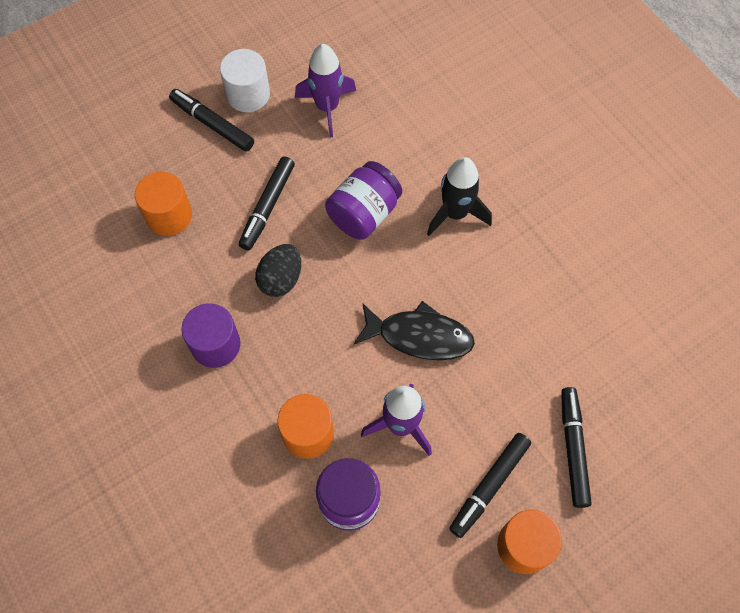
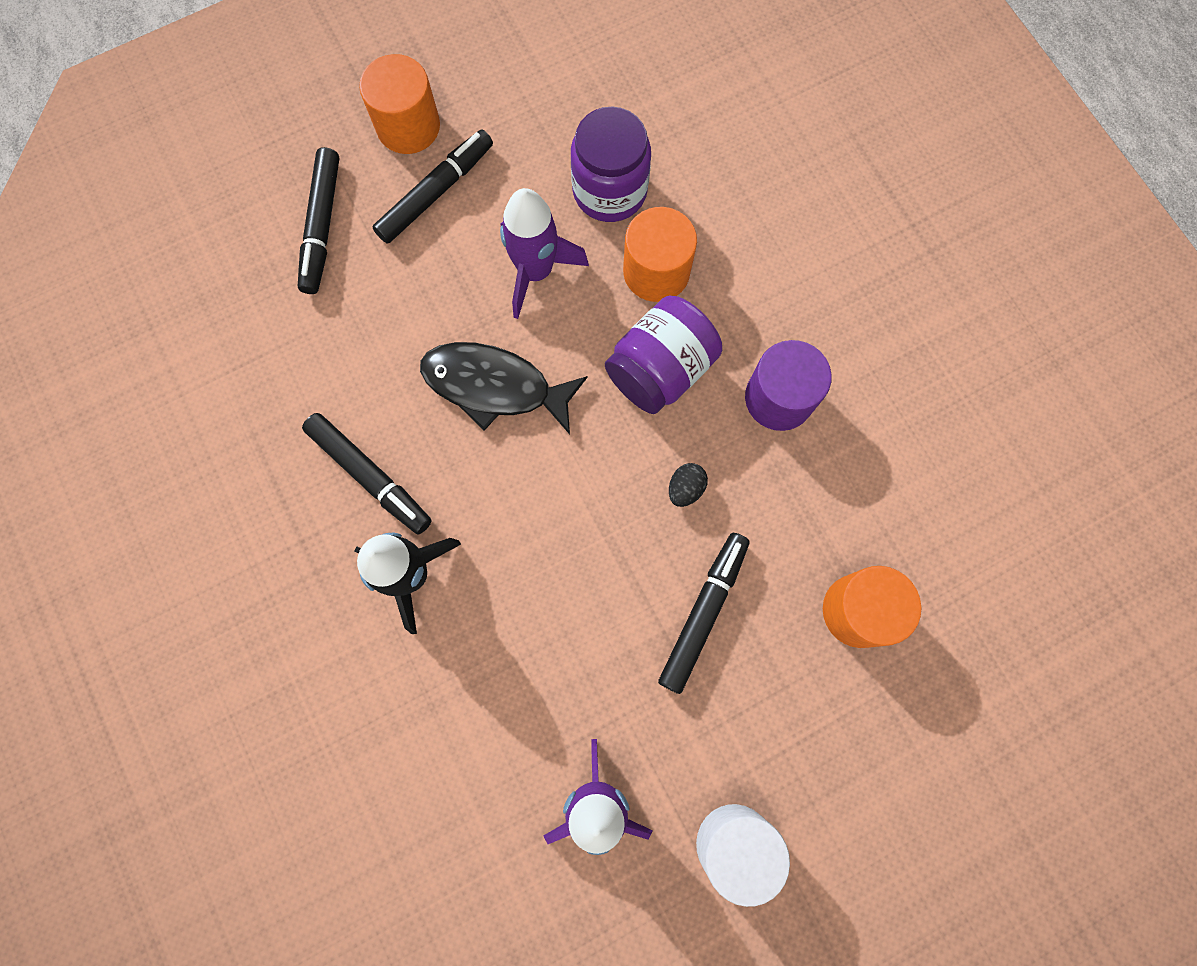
camera: 175 degrees left, 10 degrees up
(212, 124) = (796, 784): black marker -> black marker (370, 476)
(281, 279) = (685, 488): black egg -> black egg, size x0.57
(364, 213) = (553, 587): purple jar -> purple jar (660, 369)

